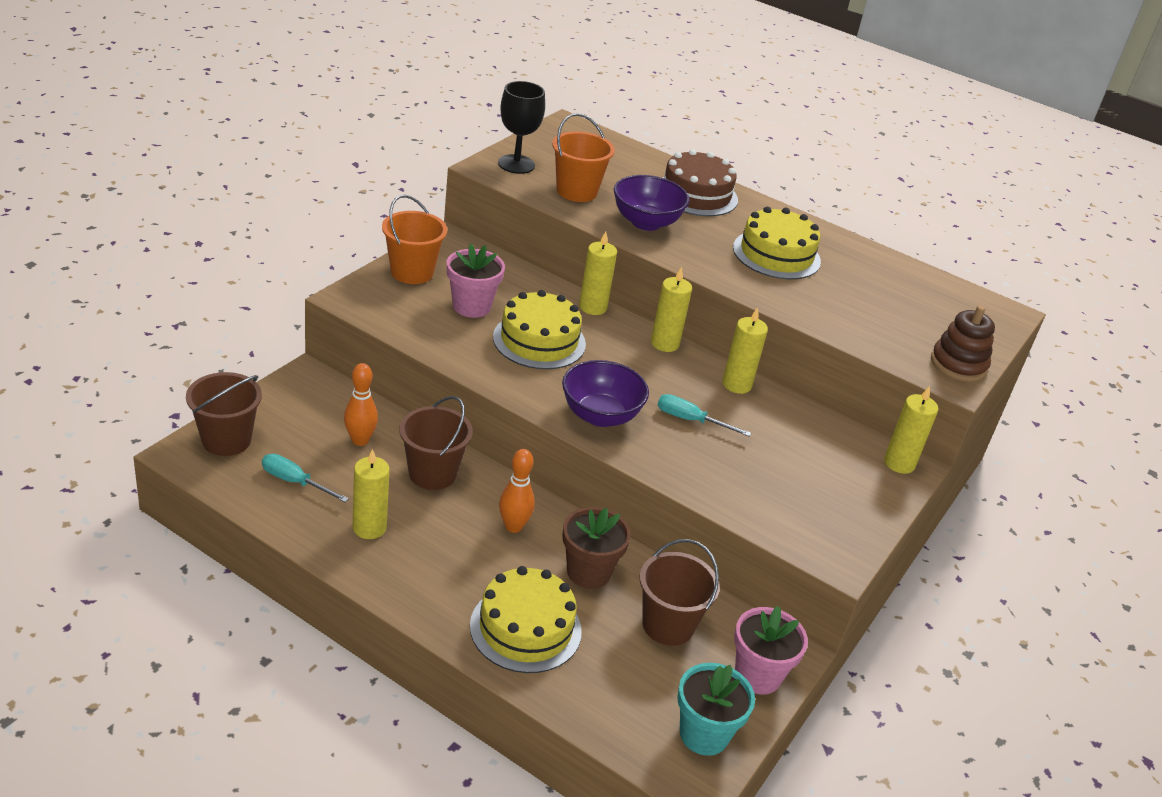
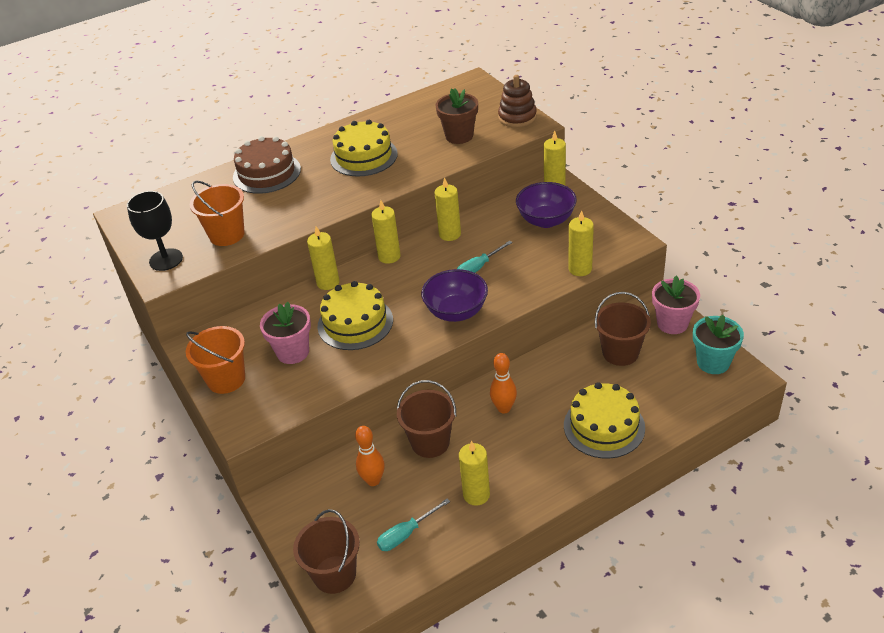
camera: 55 degrees left, 5 degrees up
(588, 572) = (561, 379): brown flower pot -> brown flower pot (459, 136)
(646, 222) = (290, 209): purple bowl -> purple bowl (546, 220)
(746, 514) = (580, 269): none -> yellow candle

